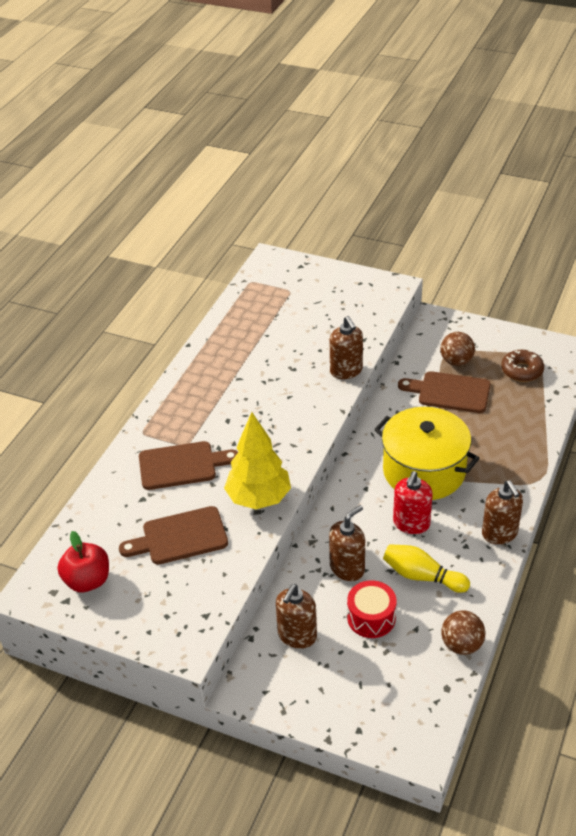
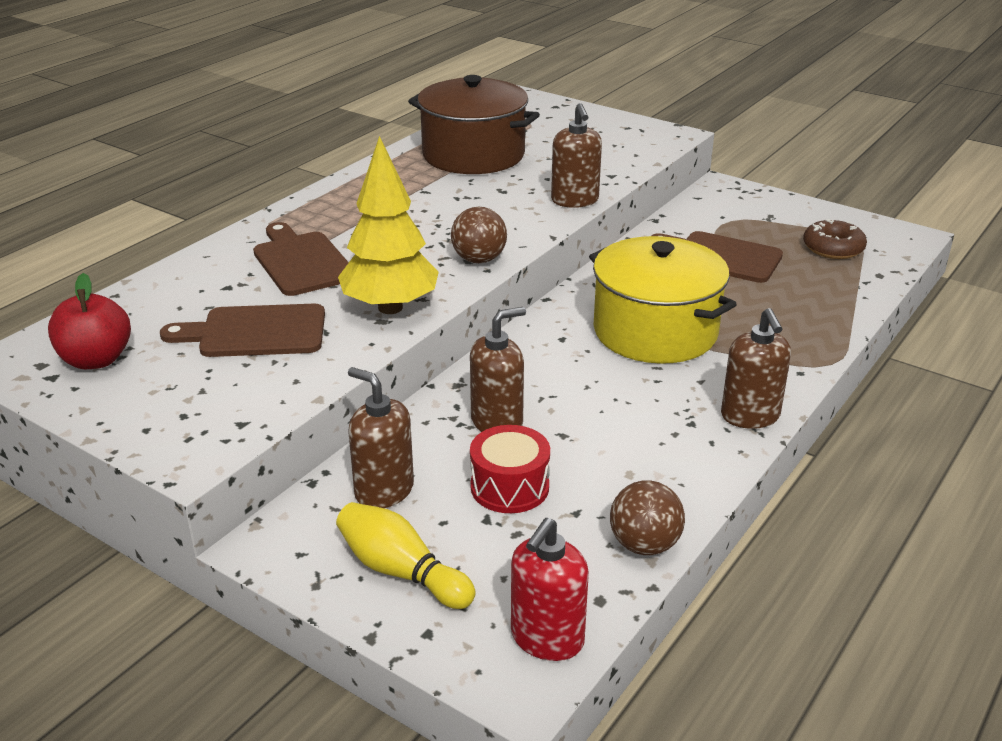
camera: 10 degrees right, 10 degrees down
(182, 465) = (301, 261): brown cutting board -> brown cutting board turned 120 degrees counterclockwise
(259, 333) = (473, 155): none -> brown pot
(297, 636) = (384, 491): brown soap dispenser -> brown soap dispenser turned 90 degrees clockwise
(411, 524) = (615, 386): red soap dispenser -> red soap dispenser (547, 638)
(422, 576) = (609, 449): yellow bowling pin -> yellow bowling pin (401, 571)
(456, 361) = (740, 228): brown ball -> brown ball (479, 260)

